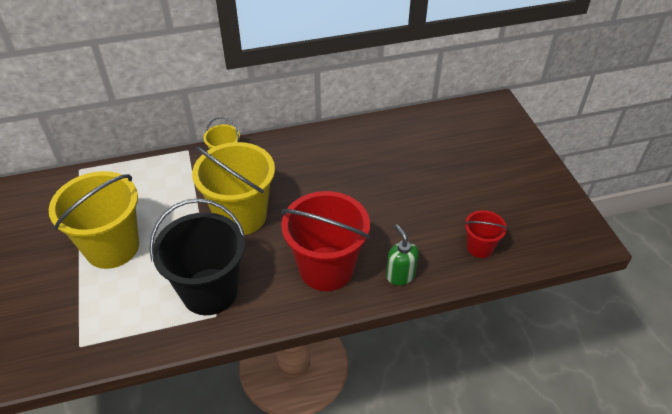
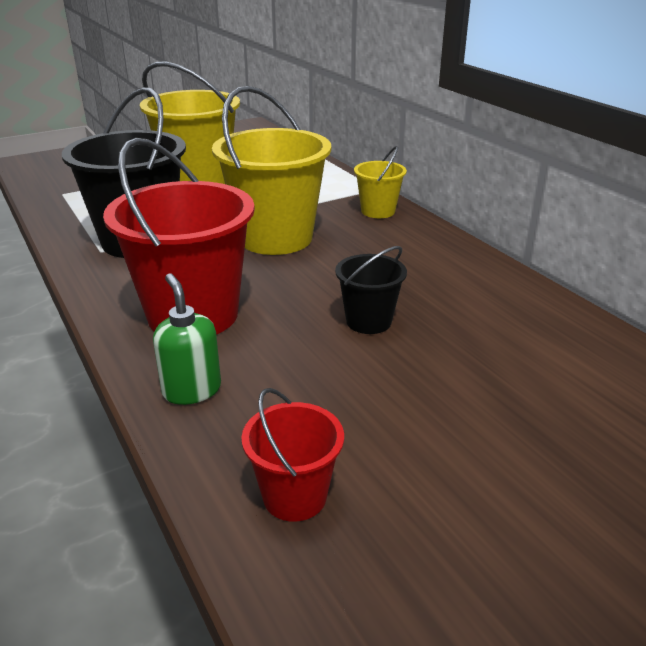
camera: 75 degrees right, 15 degrees down
(358, 195) = (368, 321): none -> black bucket
(400, 275) = (191, 390): green soap dispenser -> green soap dispenser turned 75 degrees counterclockwise

